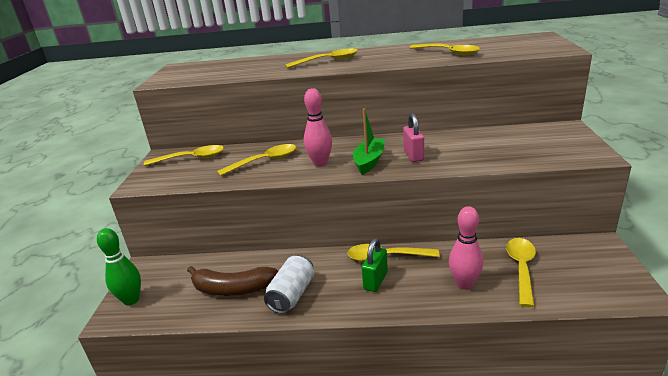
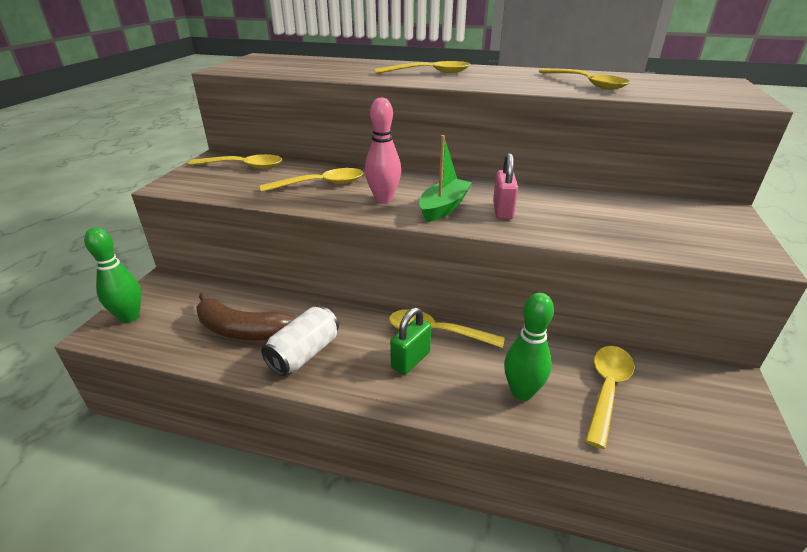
camera: 10 degrees right, 5 degrees up
(464, 284) = (522, 392): pink bowling pin -> green bowling pin

